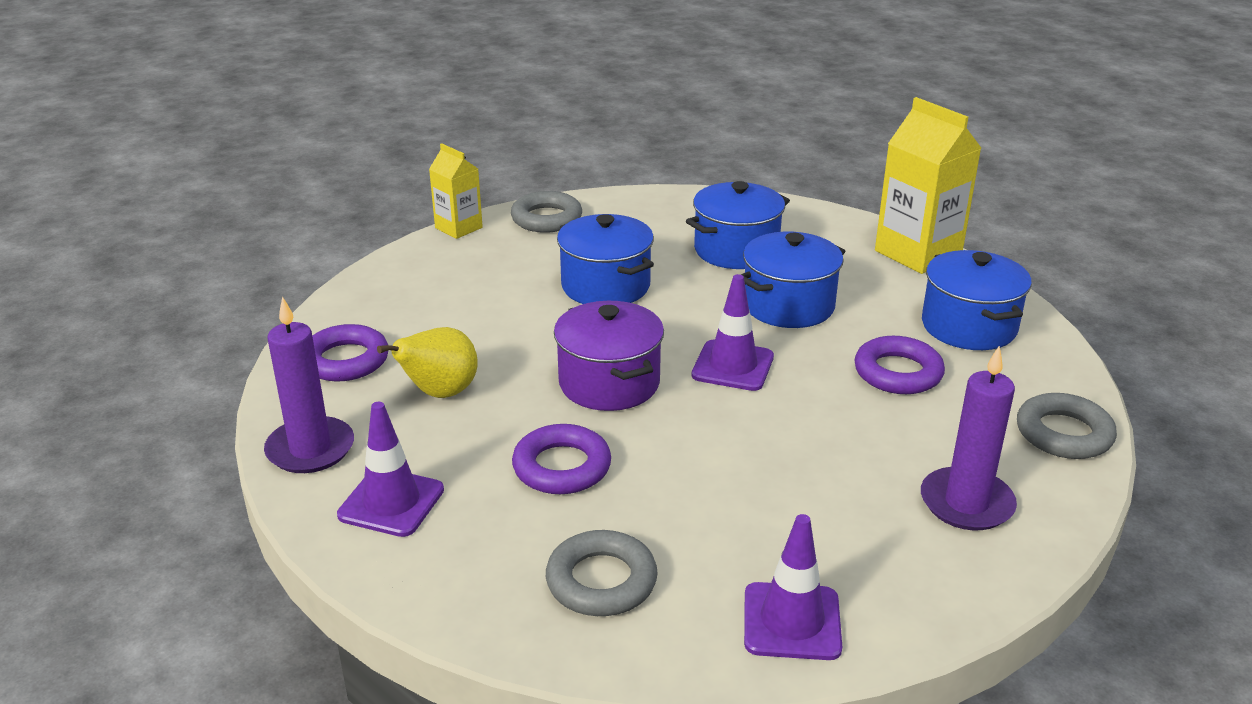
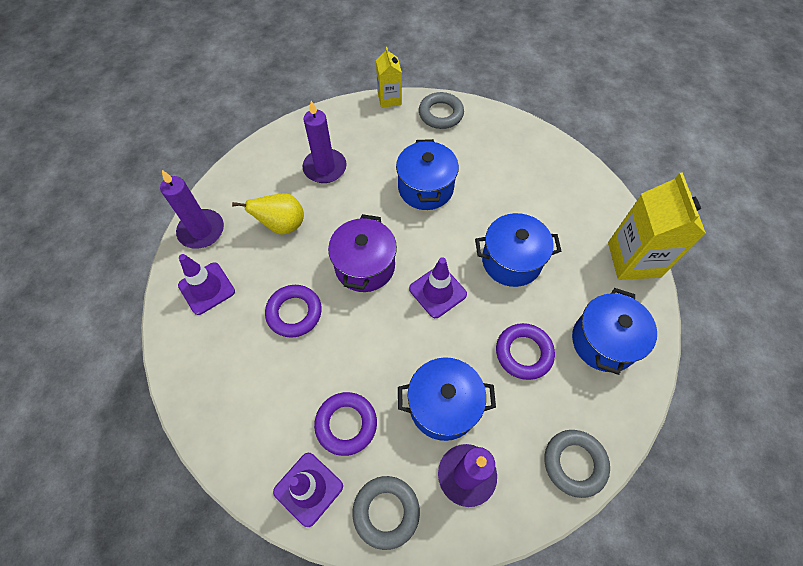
camera: 35 degrees right, 30 degrees up
(345, 360) = (260, 176): purple ring -> purple ring (346, 424)
(439, 318) = (325, 168): none -> purple candle
(601, 581) = (250, 401): grey ring -> grey ring (386, 512)
(736, 250) = (523, 197): blue pot -> blue pot (443, 405)

